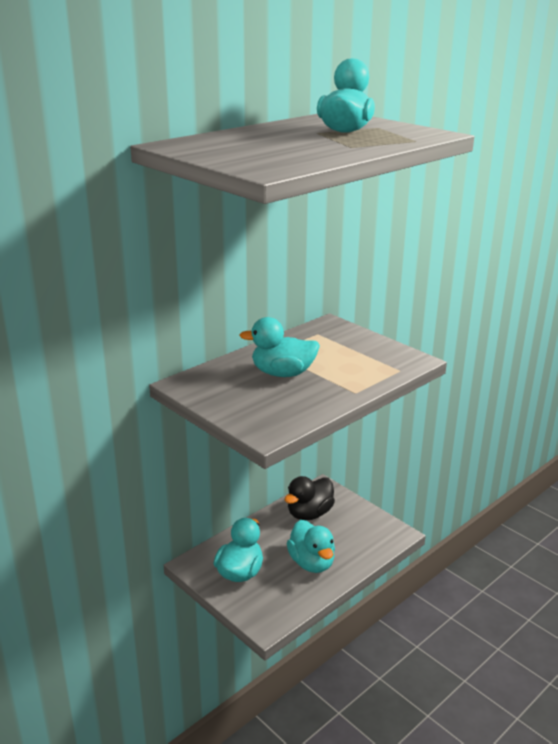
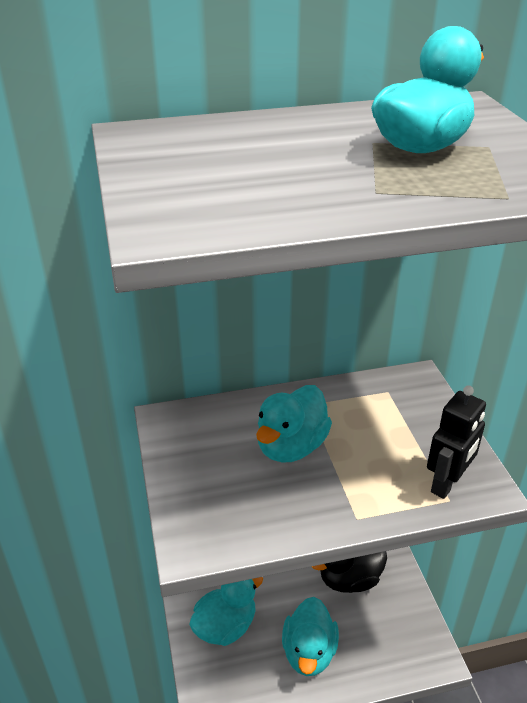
camera: 30 degrees right, 10 degrees up
(282, 373) = (291, 446): turquoise duck -> turquoise duck turned 90 degrees counterclockwise
(392, 364) = (447, 483): none -> black robot

